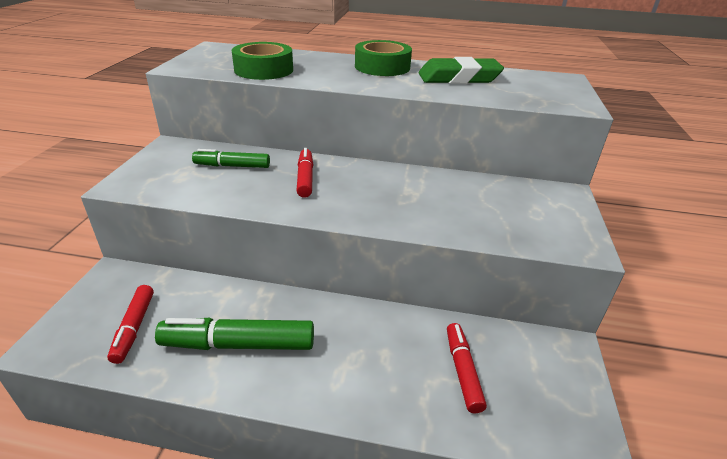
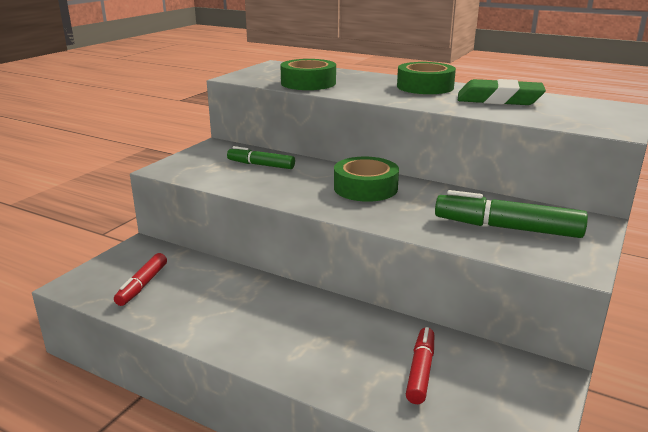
camera: 20 degrees right, 10 degrees down
(239, 344) = (221, 312): green marker -> green marker (507, 228)
(305, 178) = (321, 181): red marker -> none
(353, 182) = (365, 188): none -> green tape

